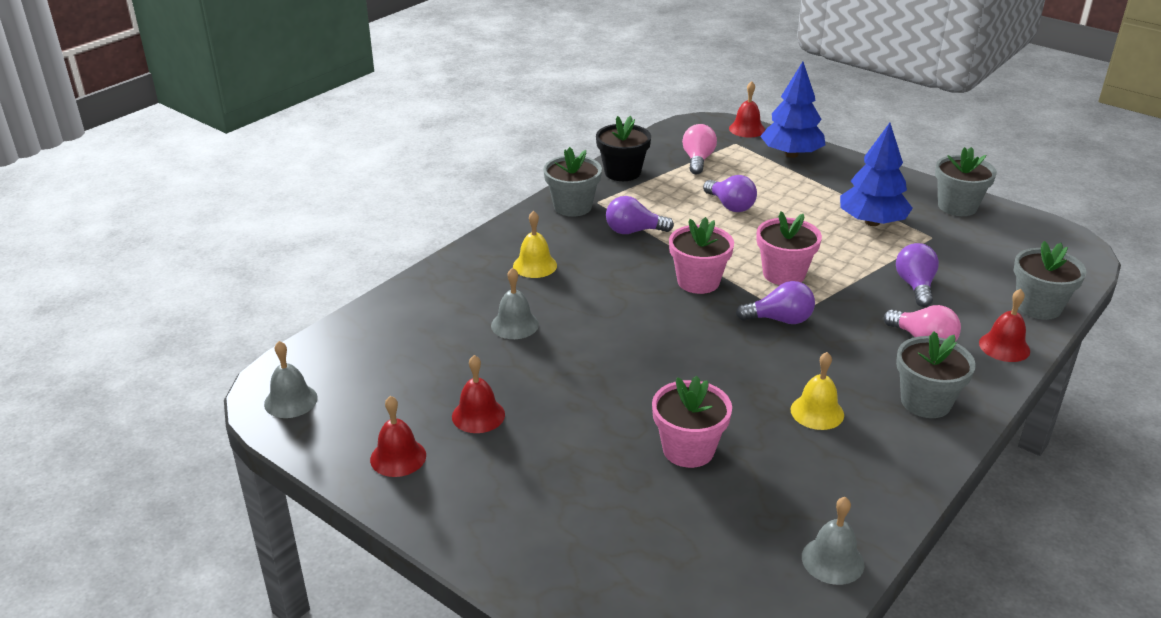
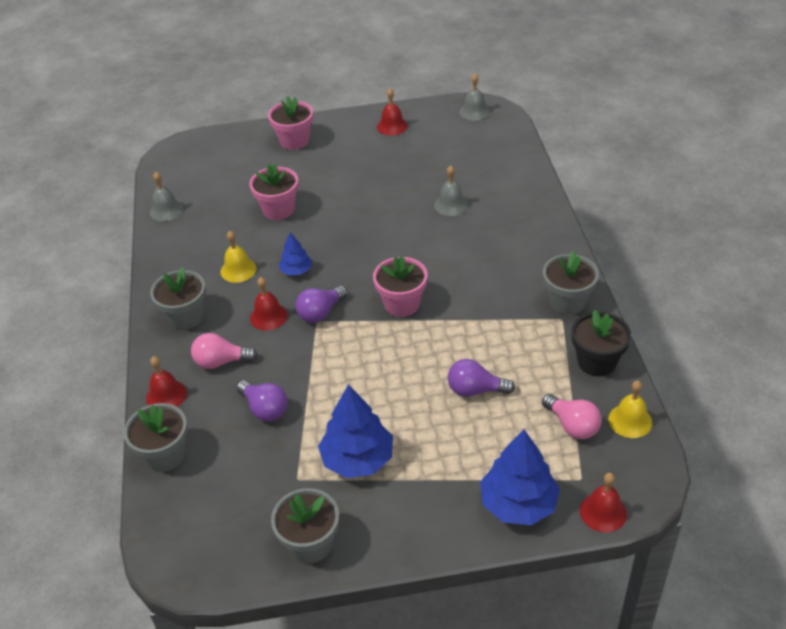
camera: 135 degrees right, 10 degrees up
(478, 415) = (390, 159): red bell -> red bell (268, 316)
(535, 265) = (506, 243): yellow bell -> yellow bell (630, 420)
(633, 231) = (498, 312): purple light bulb -> none
(755, 369) = (296, 271): none -> blue tree
(784, 274) = (360, 351): pink flower pot -> pink flower pot (294, 141)

